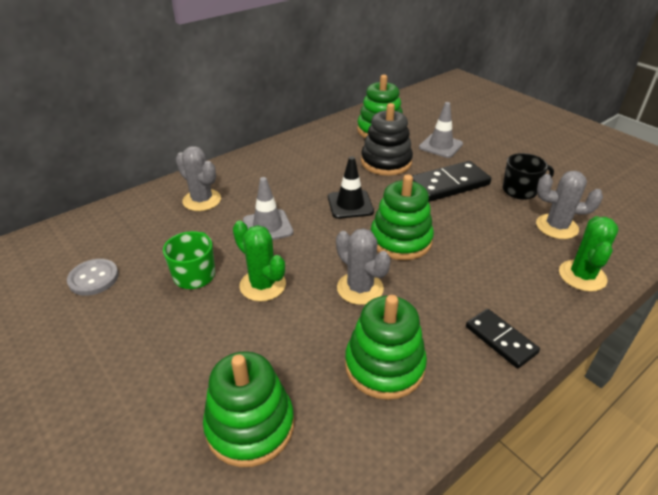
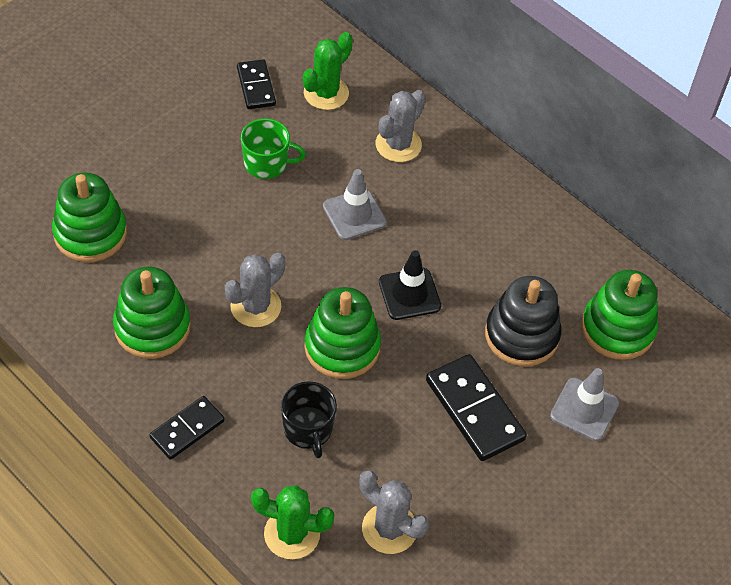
camera: 80 degrees right, 15 degrees up
(93, 278) = (256, 86): grey button -> black domino
(262, 285) = (255, 222): green cactus -> green cactus (326, 93)
(520, 190) = (473, 501): black mug -> black mug (308, 430)
(556, 227) = (389, 529): grey cactus -> grey cactus turned 60 degrees counterclockwise

